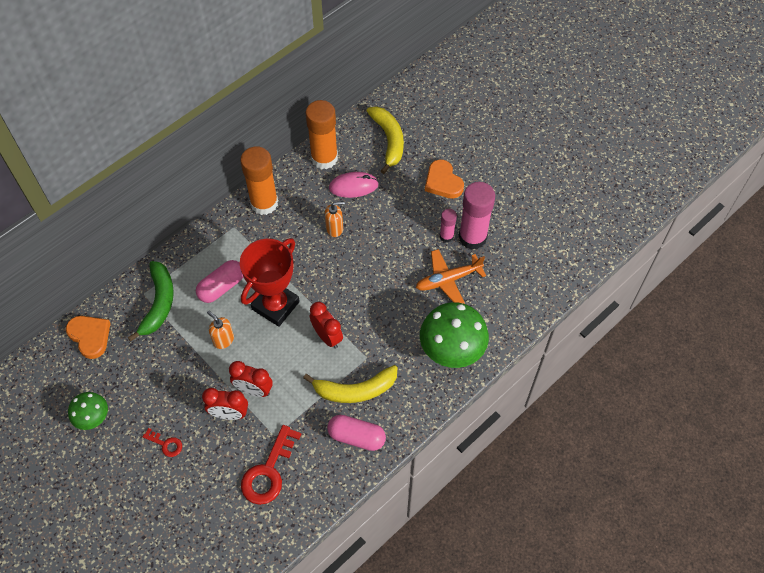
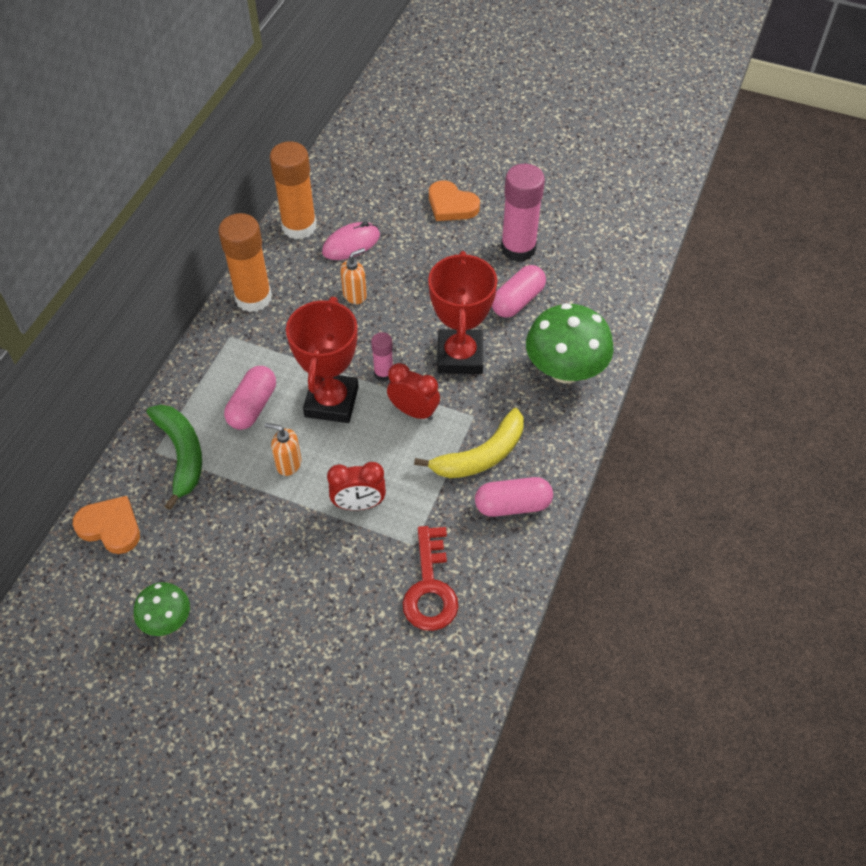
camera: 25 degrees left, 5 degrees down
(166, 444) = (282, 611): red key -> none
(229, 414) = (343, 543): red clock -> none
(382, 307) = (460, 356): none -> red trophy
(389, 140) = (364, 184): yellow banana -> none
(446, 236) = (488, 257): pink glue stick -> pink glue stick (383, 373)
(448, 280) = (517, 301): orange plane -> pink capsule

